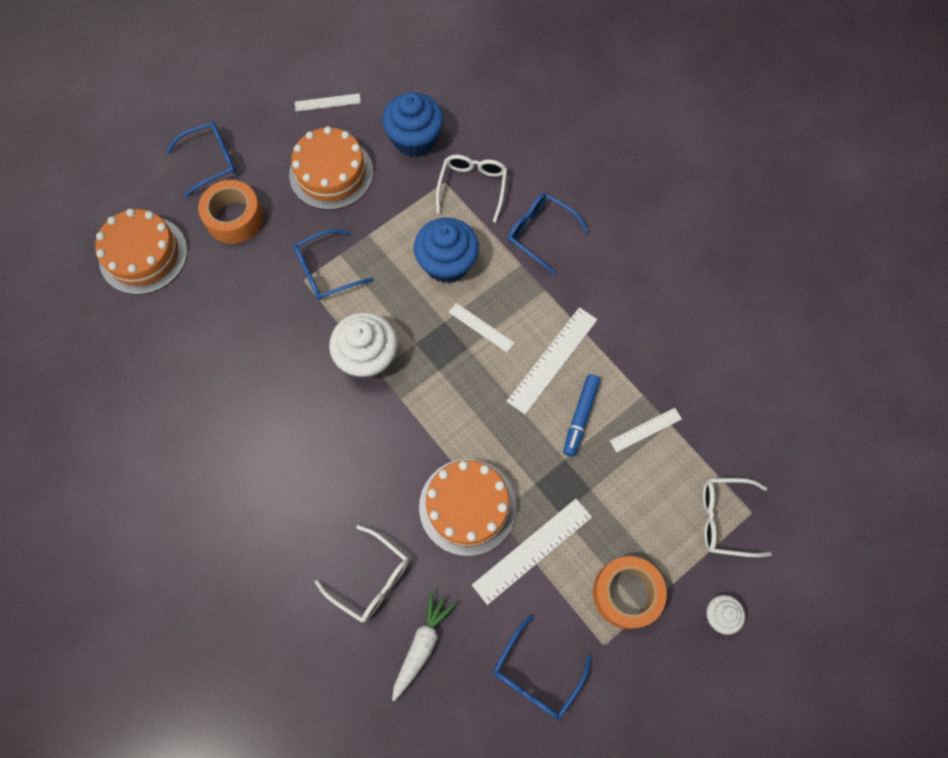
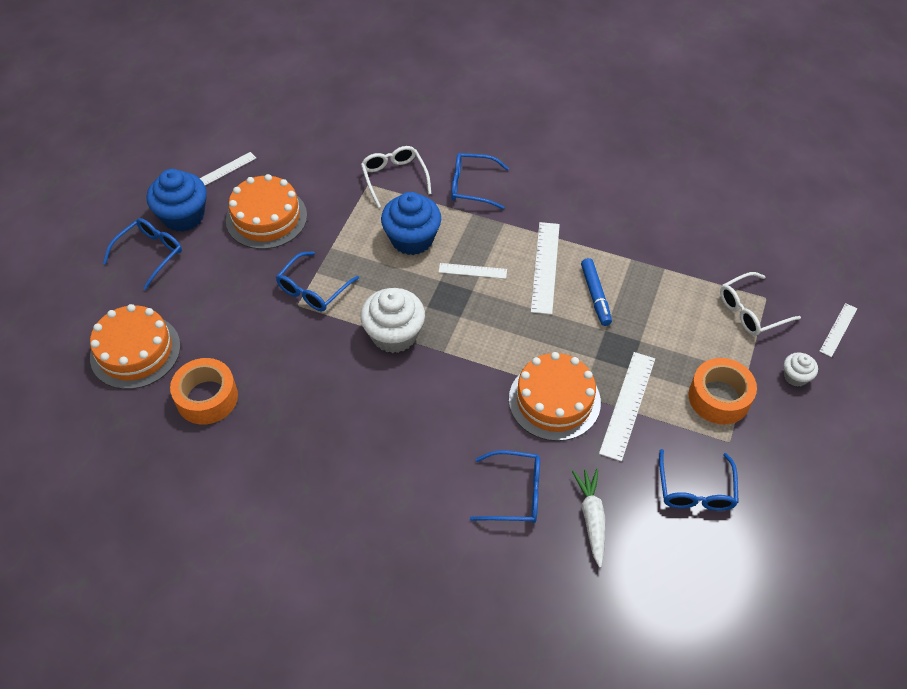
camera: 30 degrees left, 15 degrees down
(234, 218) = (202, 287): orange tape -> orange tape (207, 397)
(371, 579) = (515, 493): white glasses -> blue glasses
(415, 139) = (321, 165): blue cupcake -> blue cupcake (183, 216)
(645, 430) = (650, 281): white ruler -> white ruler (838, 330)

